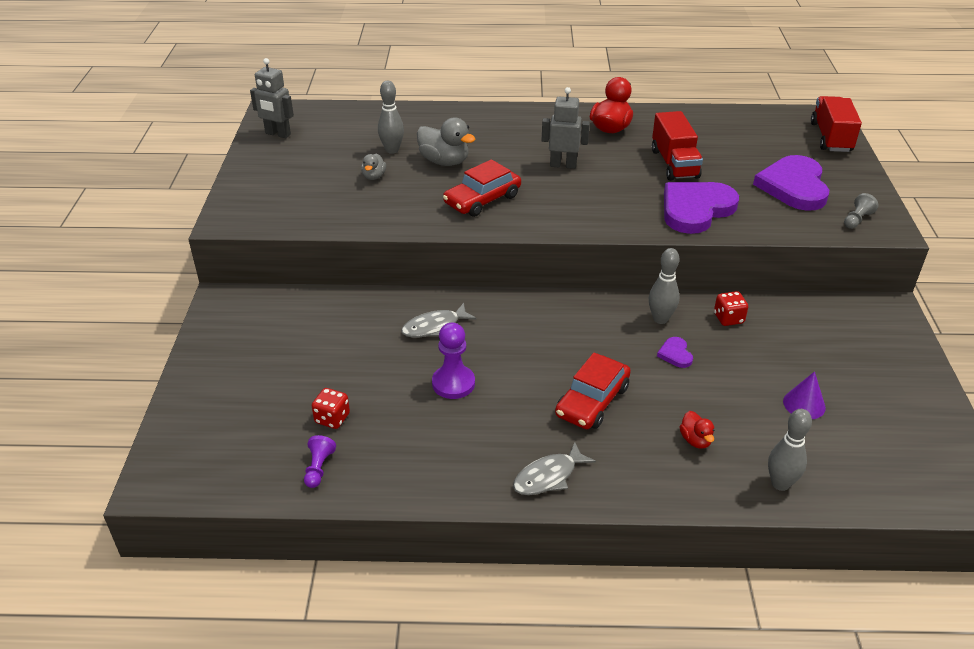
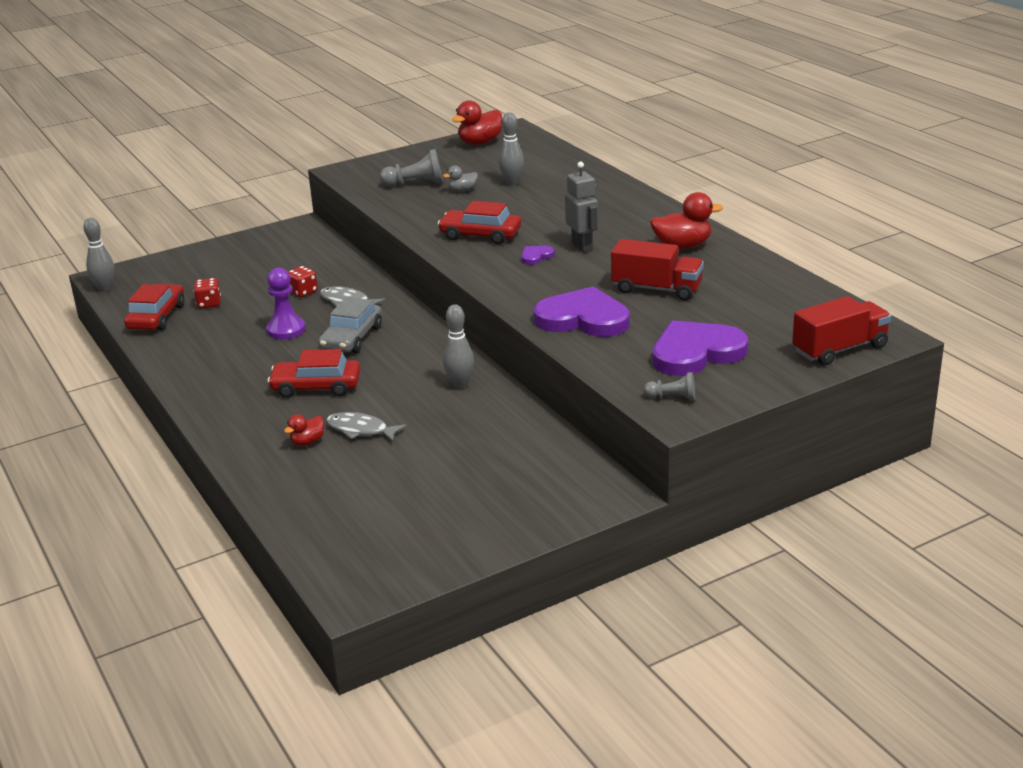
camera: 60 degrees right, 10 degrees down
(278, 134) = (480, 142): grey robot -> red duck
(318, 468) = (156, 317): purple pawn -> red car
(323, 193) = (416, 184): none -> grey pawn
(444, 161) = (521, 205): grey duck -> none
(514, 348) = (352, 338): none -> grey car
(548, 476) = (213, 395): grey fish -> grey fish (361, 430)
(674, 164) = (656, 289): red truck -> red truck turned 120 degrees counterclockwise
(675, 354) = (415, 404): purple heart -> purple heart (536, 256)
(728, 318) = (497, 415): red dice -> red dice (303, 292)
(780, 484) = (285, 492): grey bowling pin -> grey bowling pin (105, 288)
(804, 404) = (404, 480): purple cone -> none

